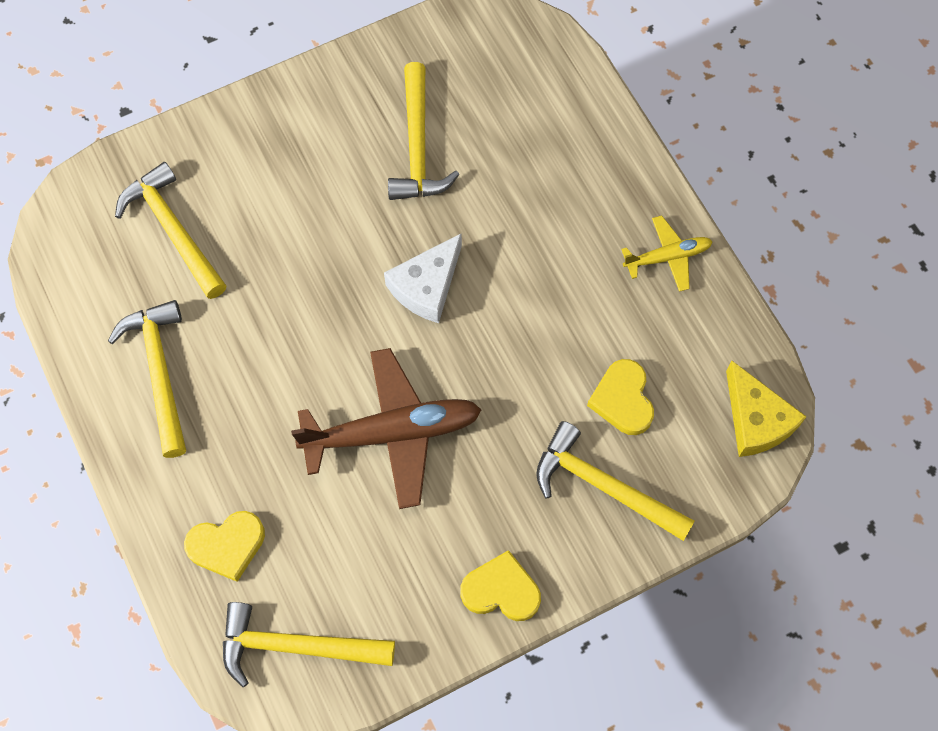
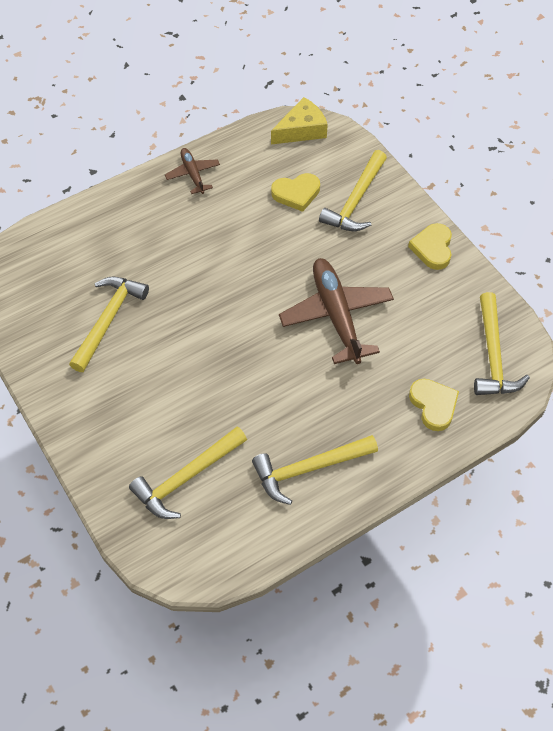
camera: 95 degrees left, 10 degrees down
(417, 146) = (108, 320): yellow hammer -> yellow hammer turned 60 degrees counterclockwise
(427, 286) = (224, 305): white cheese -> none
(667, 257) = (193, 174): yellow plane -> brown plane

